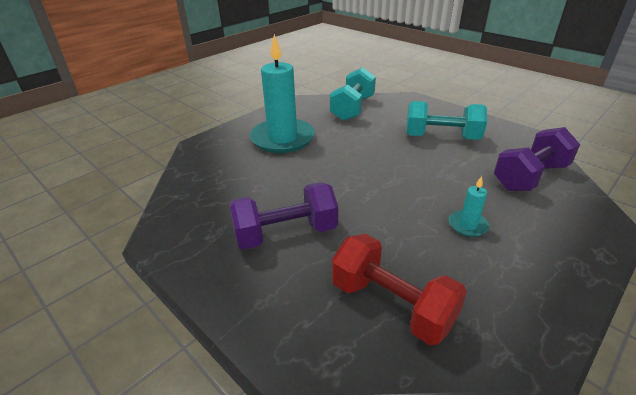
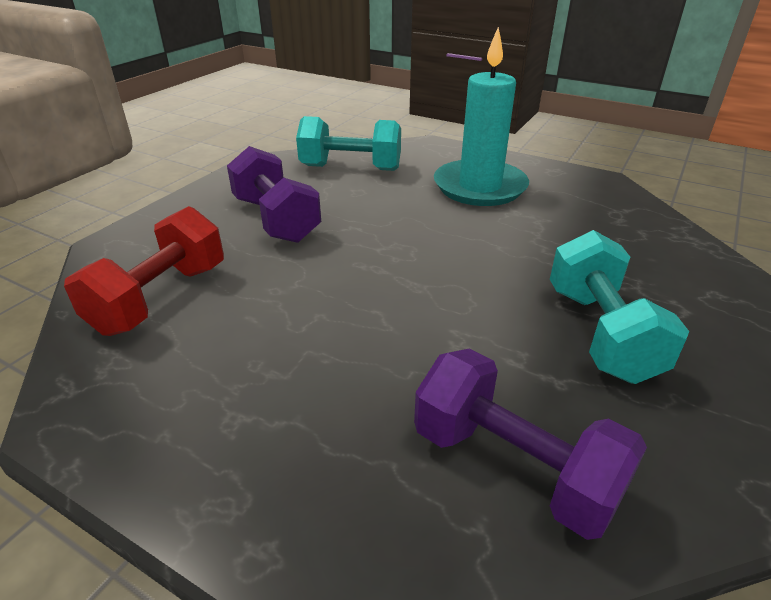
camera: 75 degrees right, 0 degrees up
(352, 108) = (628, 228): turquoise dumbbell -> turquoise dumbbell (351, 168)
(468, 225) = (317, 363): turquoise candle -> none

